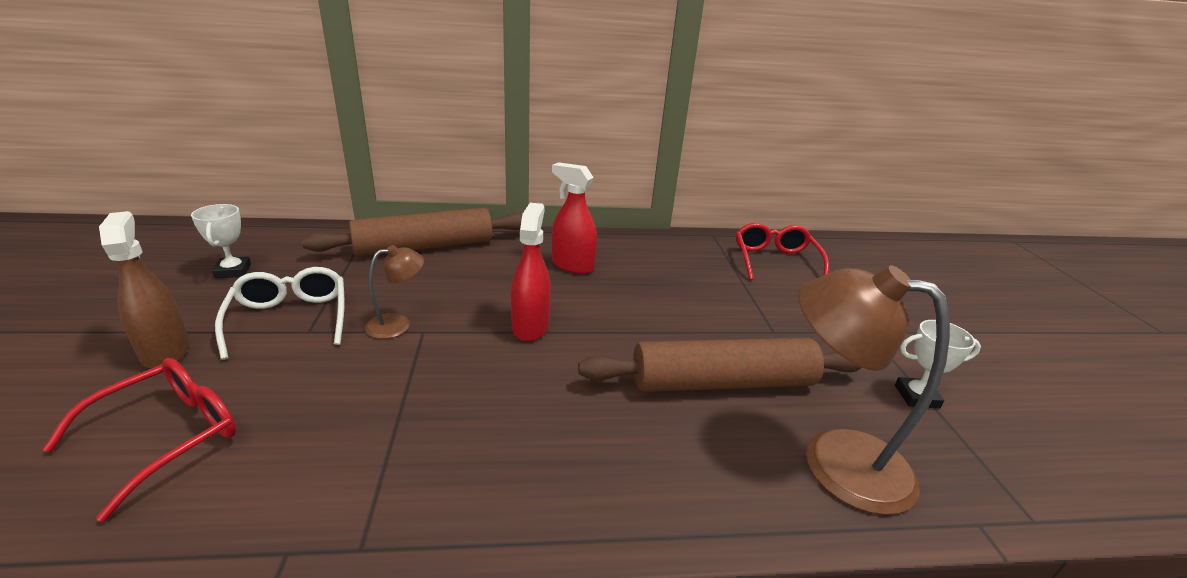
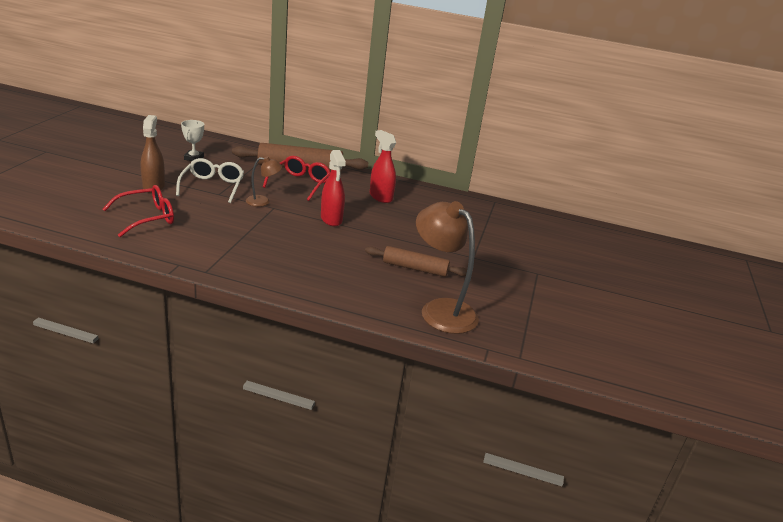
camera: 20 degrees right, 0 degrees up
(530, 326) = (331, 219): red spray bottle -> red spray bottle turned 135 degrees clockwise
(723, 383) = (415, 268): brown rolling pin -> brown rolling pin, size x0.62
(775, 261) = (521, 225): red glasses -> red glasses (300, 184)
(916, 396) = (524, 304): white trophy -> none

